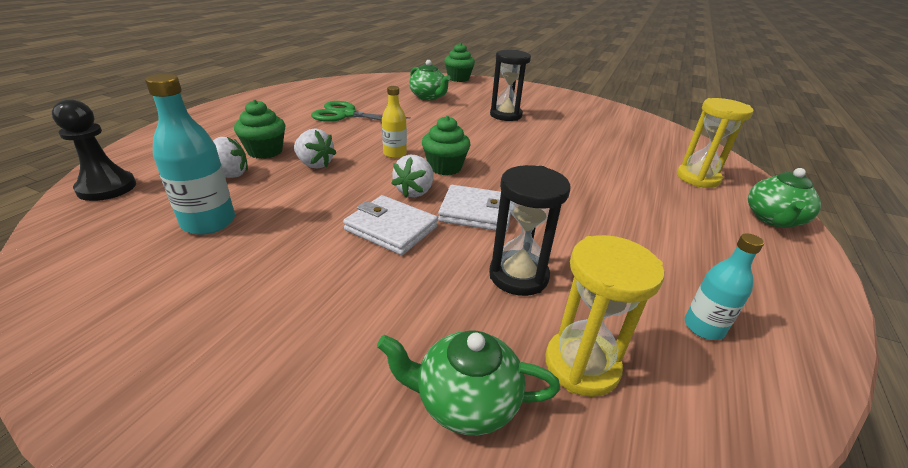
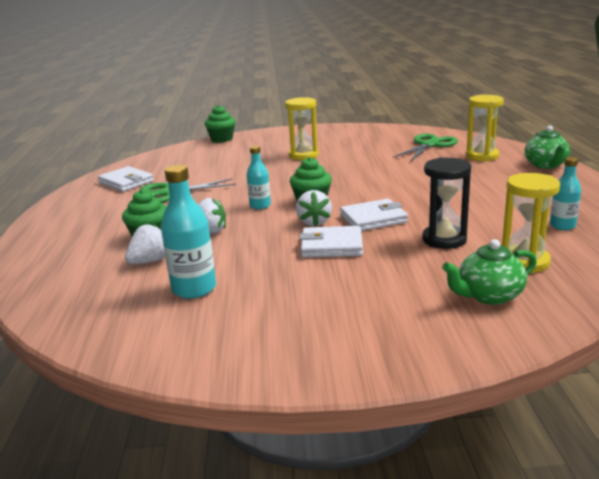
camera: 25 degrees left, 10 degrees down
(107, 188) = (59, 302): black pawn -> none
(331, 94) = (126, 182): none -> white wallet
(395, 154) = (260, 206): yellow bottle -> turquoise bottle
(428, 97) = (219, 160): green teapot -> none
(505, 115) = (303, 155): black hourglass -> yellow hourglass
(649, 144) = (429, 145): none -> green scissors

